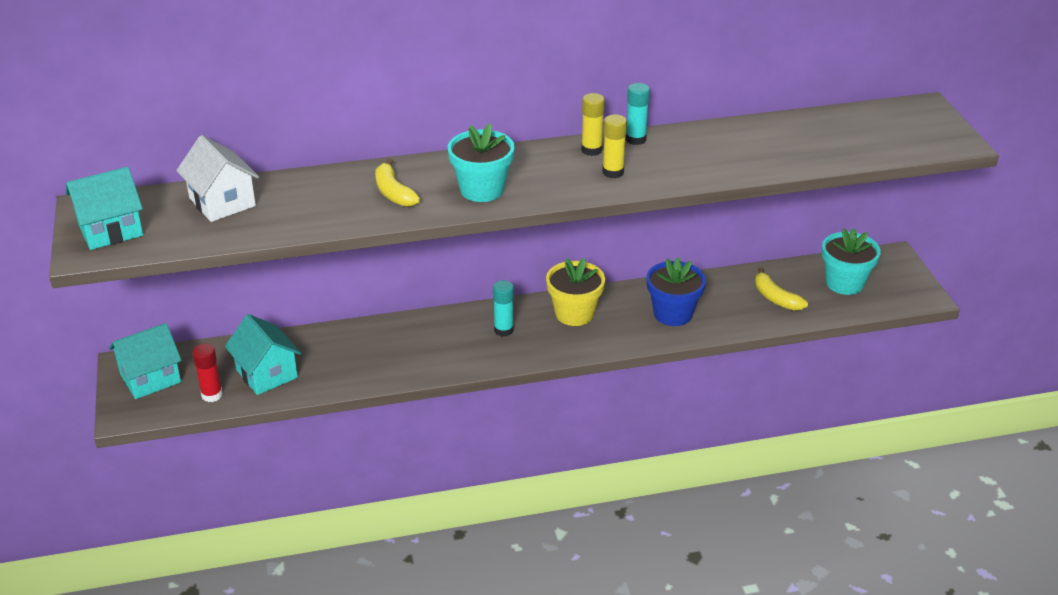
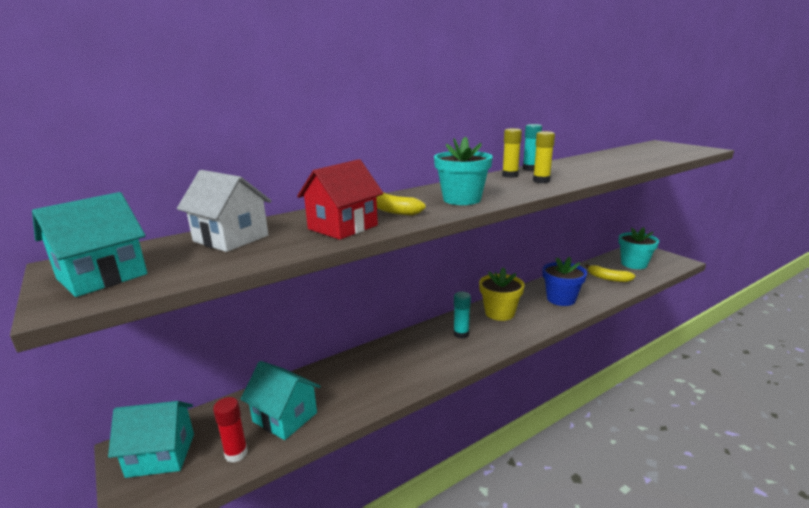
camera: 20 degrees left, 15 degrees down
(150, 378) = (161, 455): turquoise house -> turquoise house turned 45 degrees clockwise
(327, 210) = (342, 227): none -> red house

